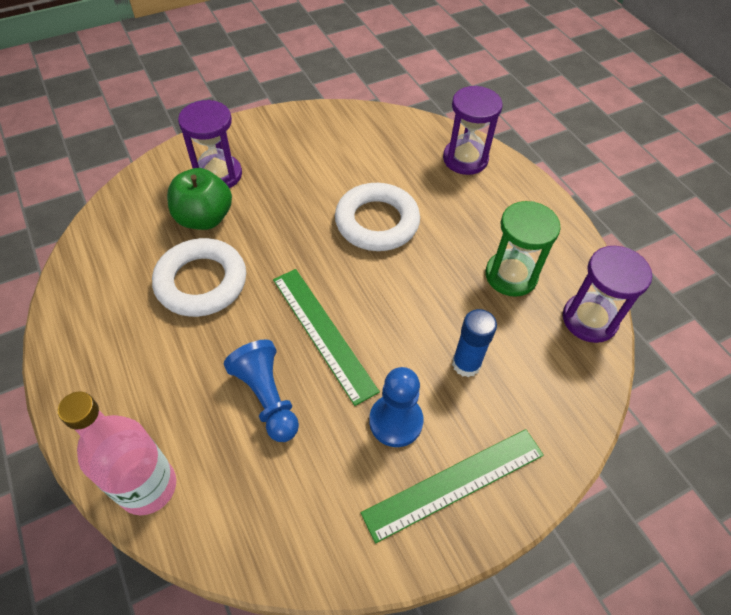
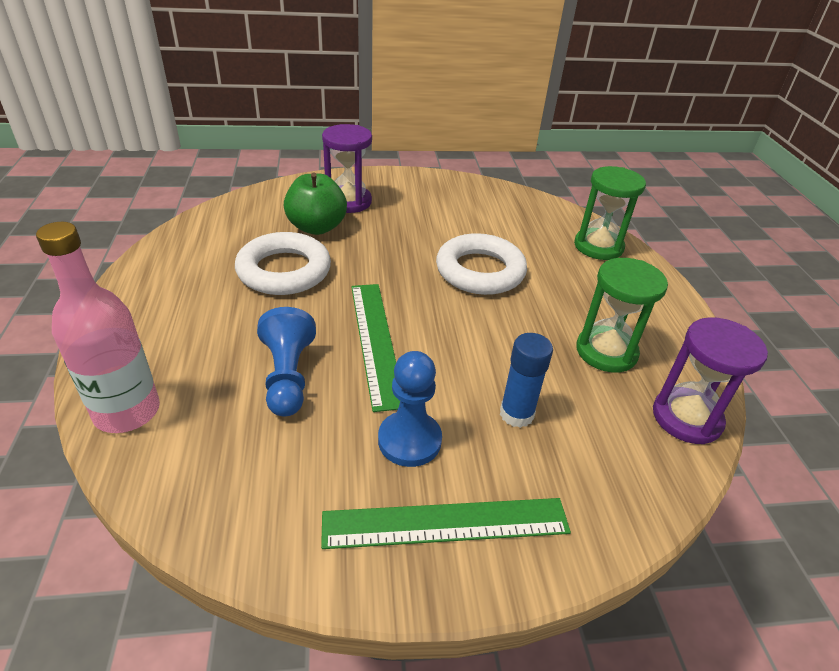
camera: 20 degrees right, 15 degrees down
(465, 159) = (598, 246): purple hourglass -> green hourglass

